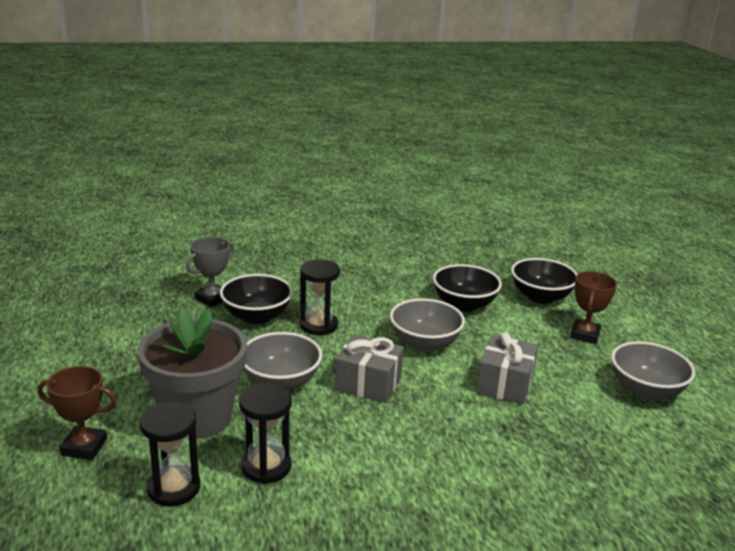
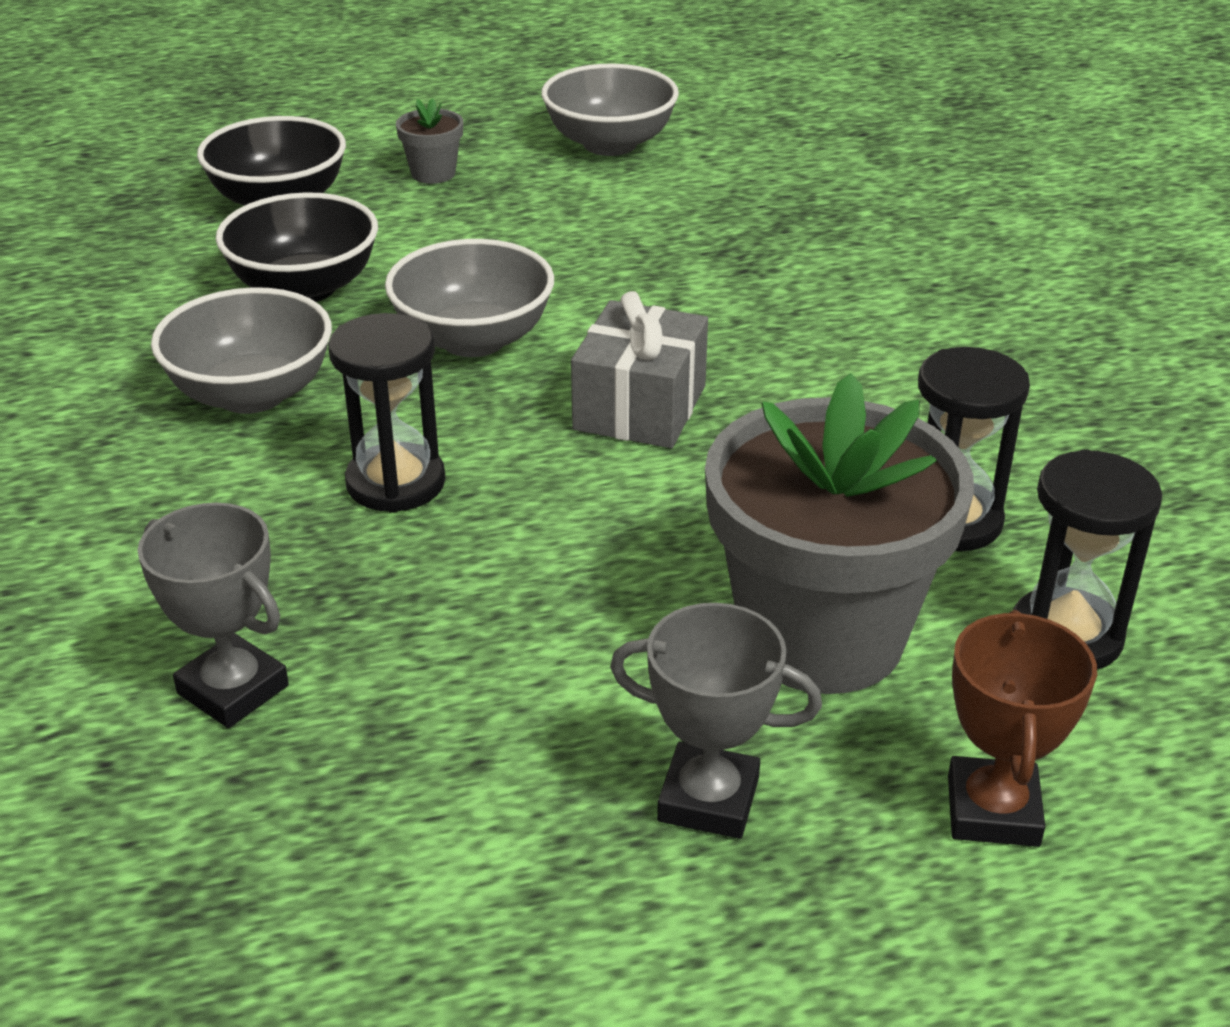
camera: 90 degrees left, 10 degrees up
(122, 382) = (708, 799): none -> grey trophy
(256, 316) = (347, 589): black bowl -> none
(281, 382) = (654, 524): grey bowl -> grey bowl (252, 394)
(505, 384) = (613, 261): grey gift -> none
(585, 335) = (433, 173): brown trophy -> grey flower pot

